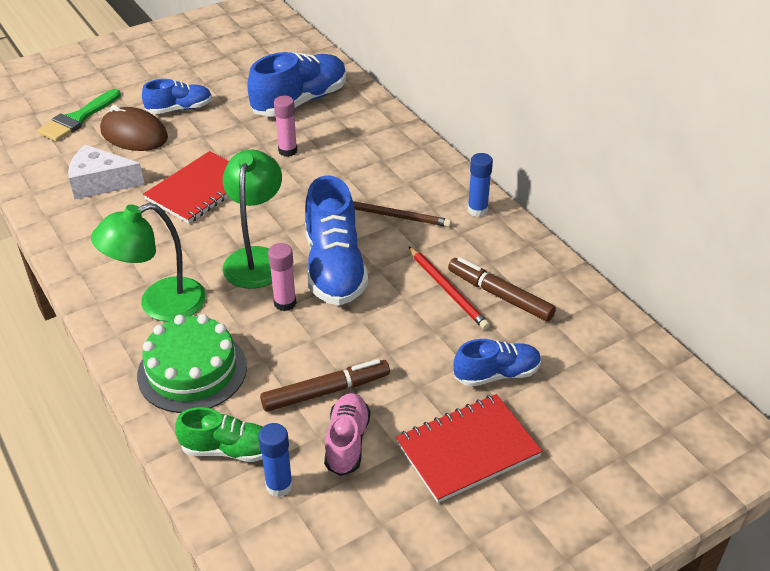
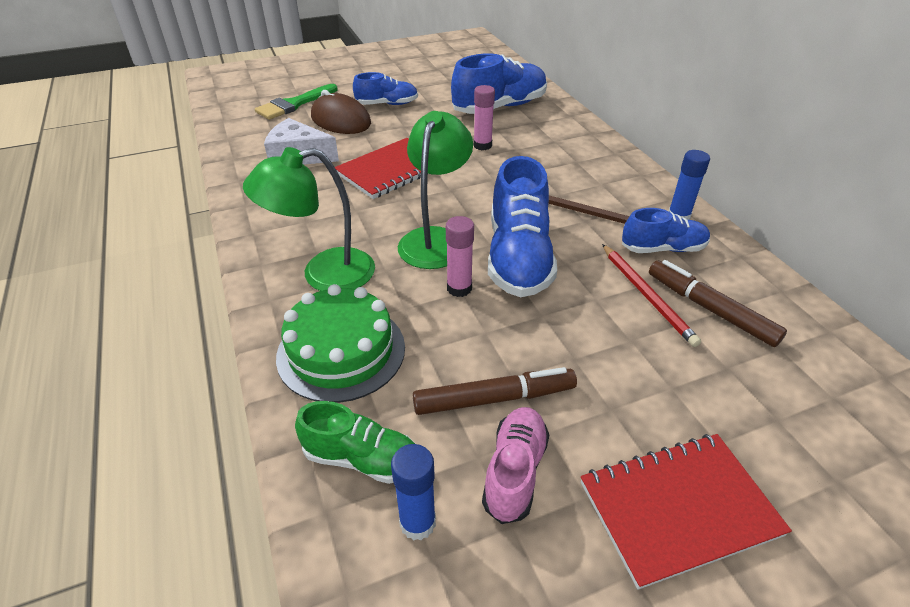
camera: 10 degrees right, 0 degrees up
(496, 374) = (712, 406): blue shoe -> blue shoe (662, 249)

